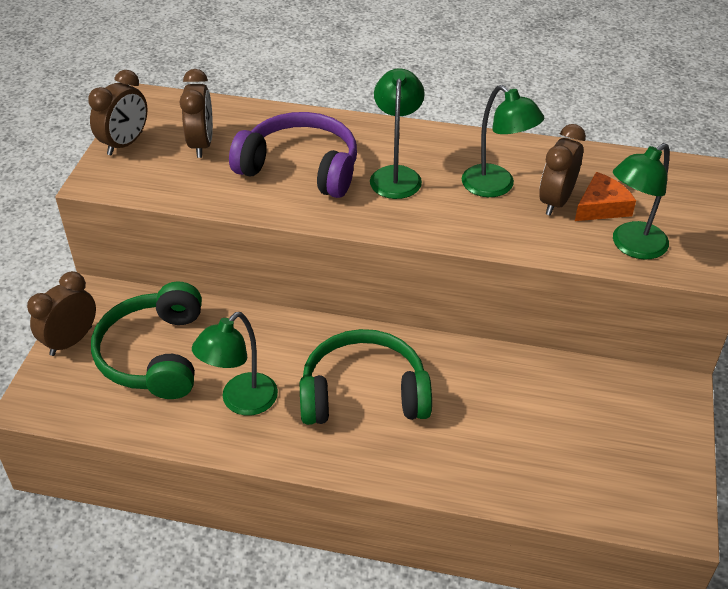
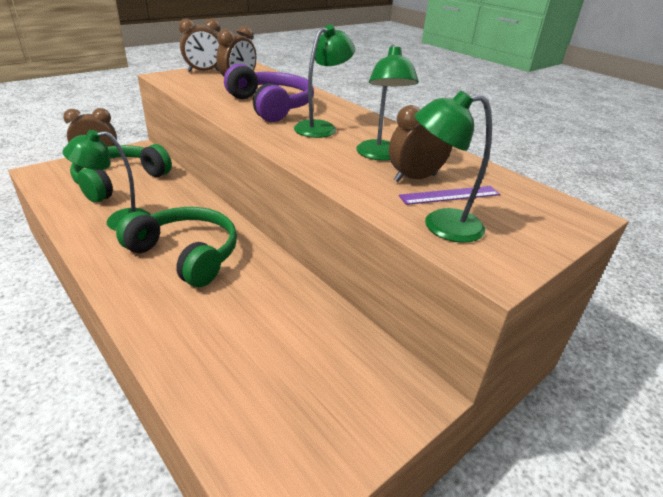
camera: 35 degrees right, 10 degrees down
(601, 207) = (450, 195): orange cheese -> purple ruler

